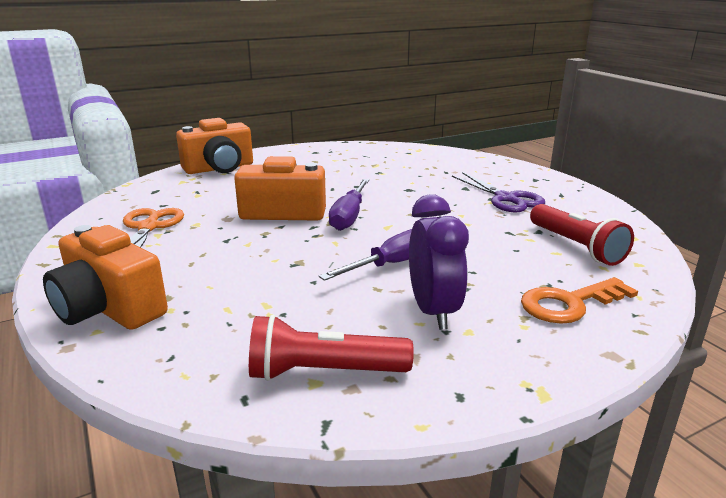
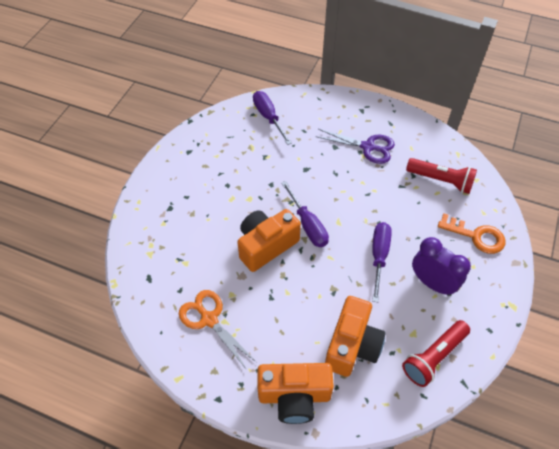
camera: 40 degrees left, 30 degrees up
(219, 168) = (152, 219): orange camera -> orange camera (352, 345)
(421, 157) = (268, 117): none -> purple screwdriver
(569, 304) = (476, 236): orange key -> orange key turned 90 degrees counterclockwise

